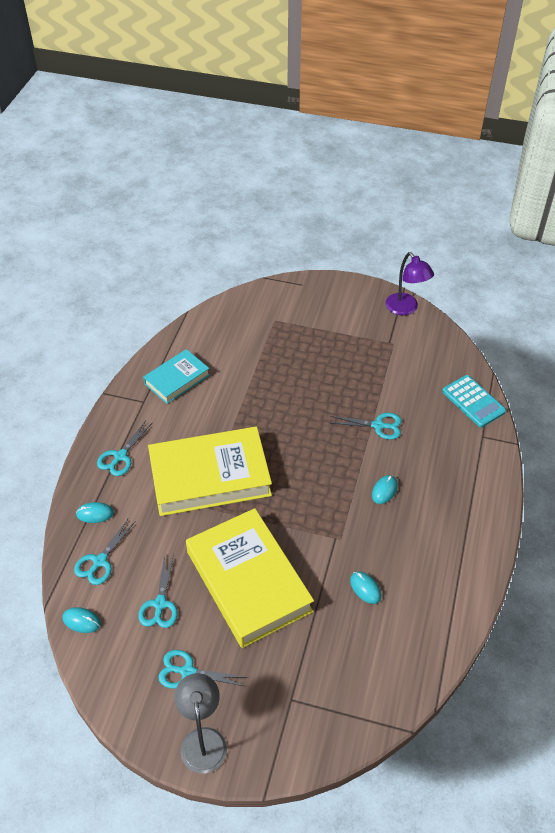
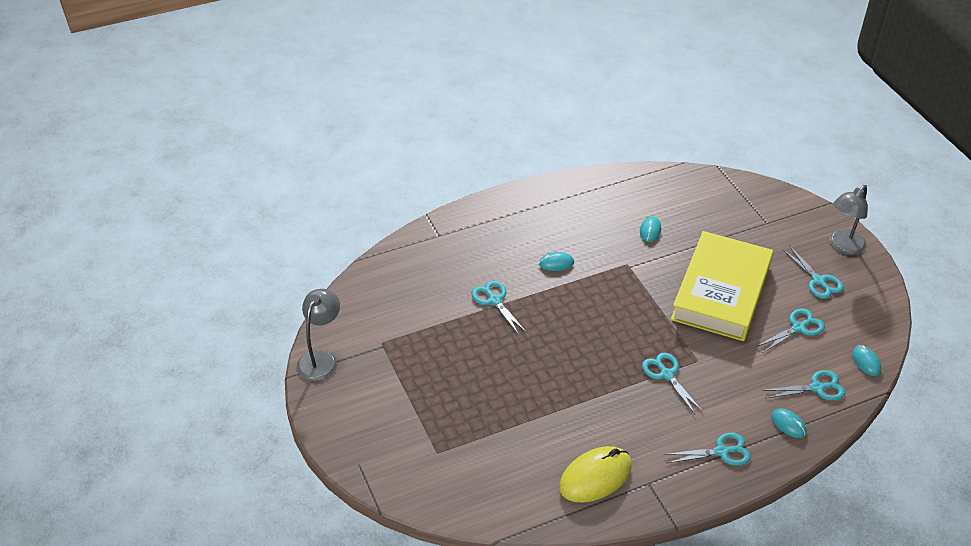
camera: 130 degrees left, 5 degrees down
(177, 379) = (595, 477): turquoise book -> yellow mouse
(210, 476) = (666, 375): yellow book -> turquoise scissors
(405, 309) = (321, 359): purple lamp -> grey lamp
(473, 401) = (404, 257): turquoise calculator -> none

